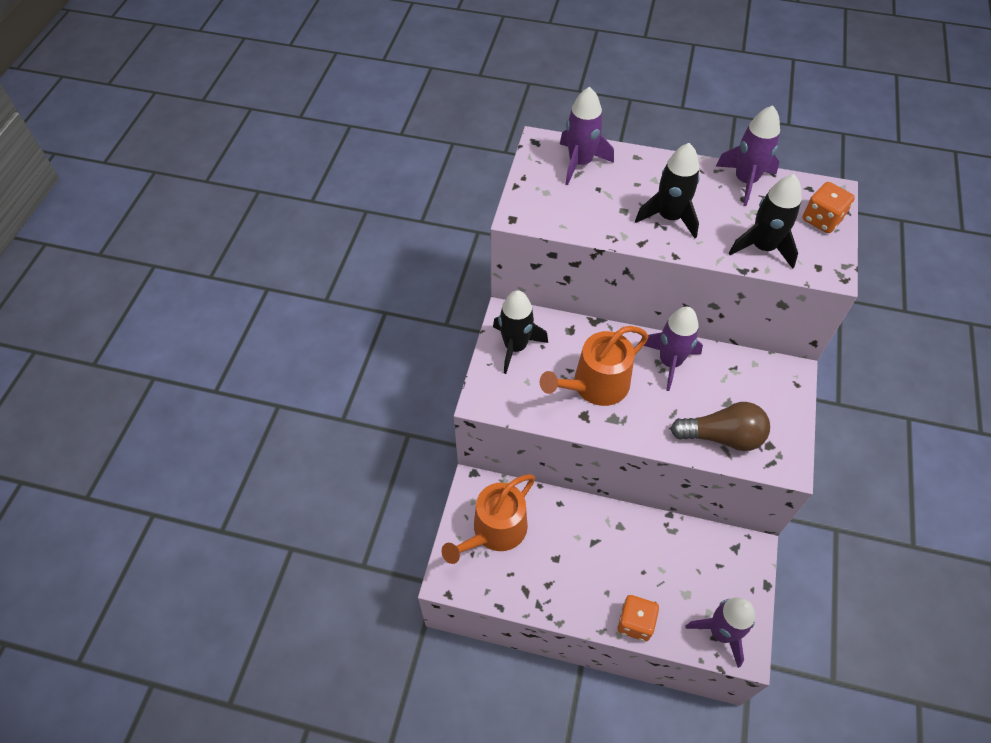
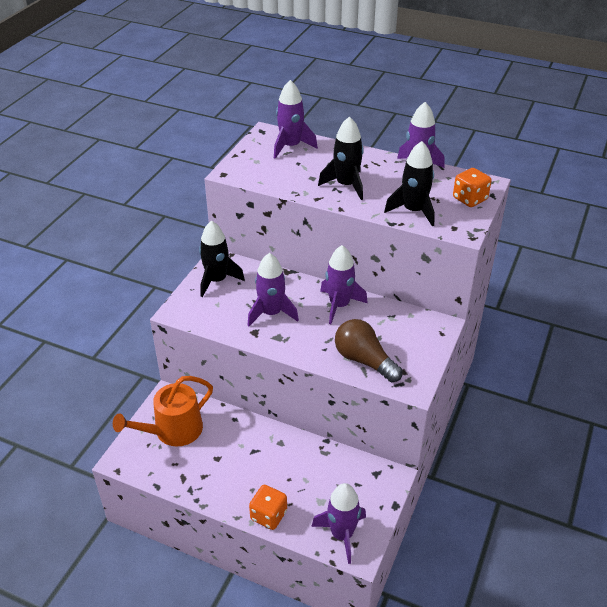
camera: 10 degrees right, 15 degrees down
(595, 385) = (271, 313): orange watering can -> purple rocket
(722, 436) = (364, 360): brown light bulb -> brown light bulb turned 150 degrees counterclockwise

